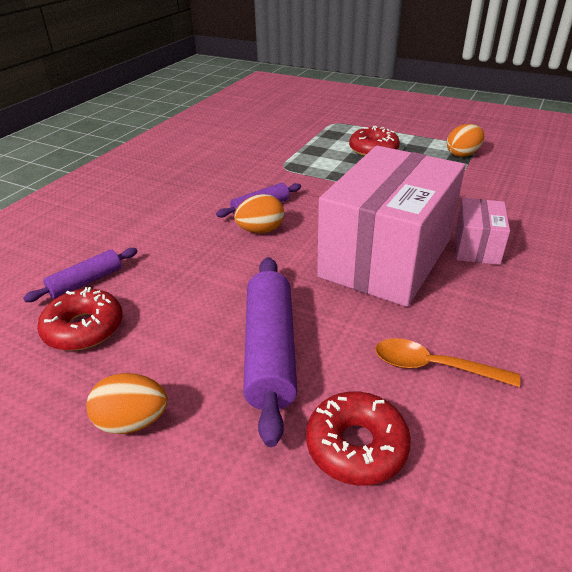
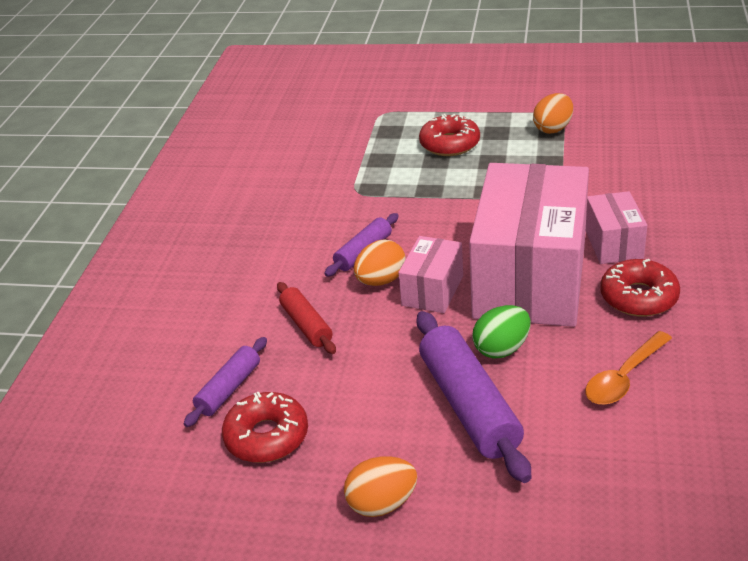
camera: 15 degrees left, 0 degrees up
(180, 249) = (306, 325): none -> red rolling pin
(297, 247) = (432, 290): none -> pink box
(329, 309) = (502, 349): none -> green egg
(356, 446) = (590, 463): red donut -> red donut (638, 297)
(434, 366) = (624, 377): orange spoon -> orange spoon turned 45 degrees counterclockwise

